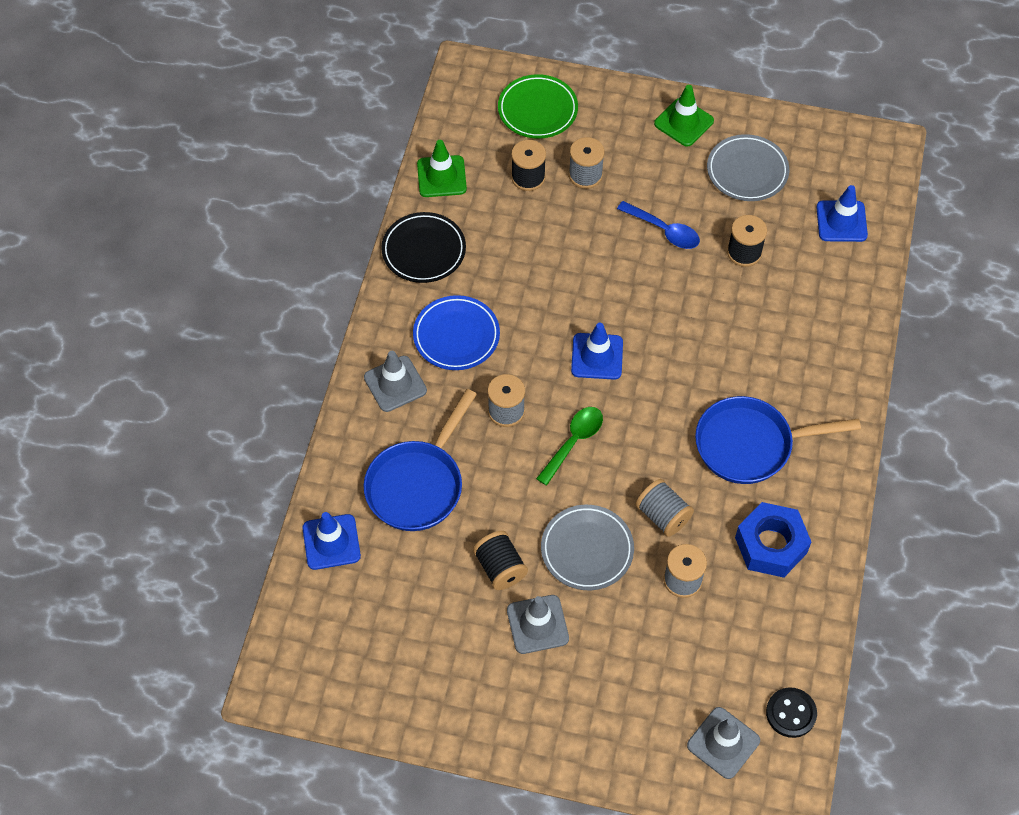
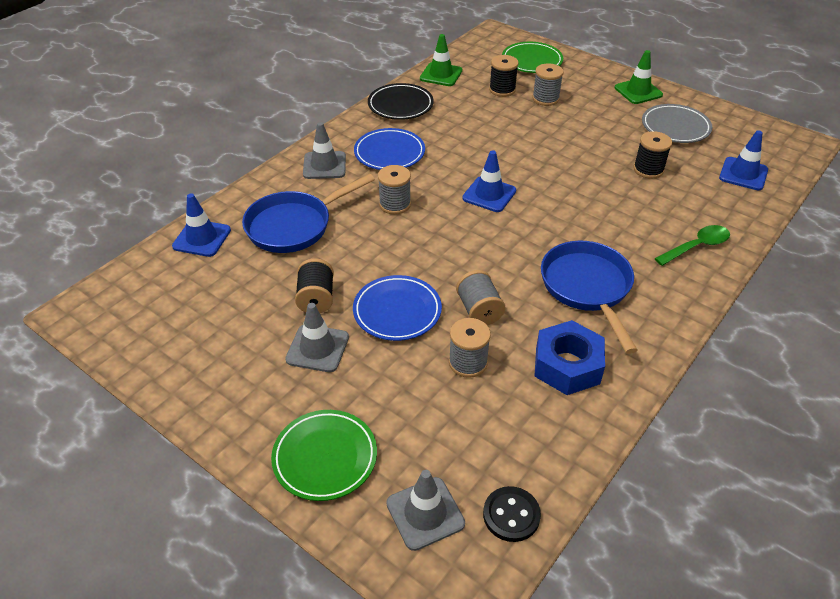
camera: 25 degrees right, 15 degrees down
(573, 442) = (435, 239): green spoon -> green spoon (697, 246)
(587, 550) = (397, 311): grey plate -> blue plate
(613, 731) = (325, 457): none -> green plate
(664, 230) = (588, 141): blue spoon -> none
(750, 445) = (587, 288): blue pan -> blue pan turned 60 degrees clockwise

